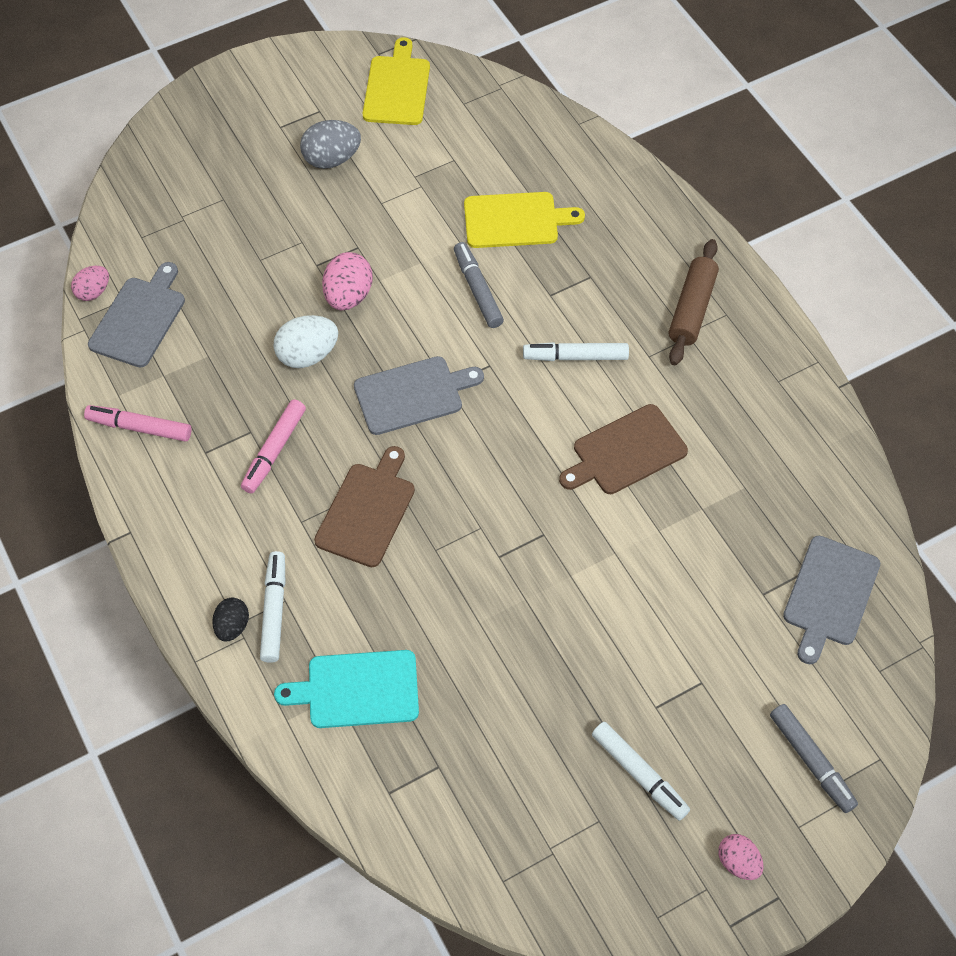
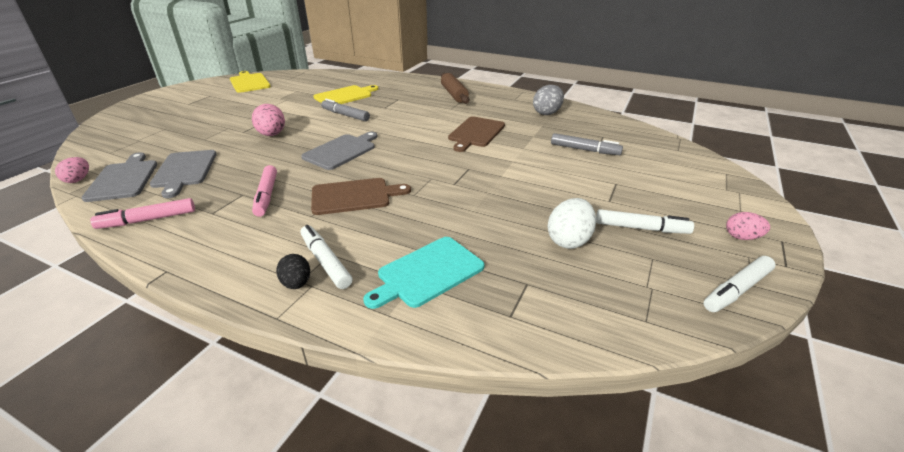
camera: 35 degrees left, 25 degrees down
(307, 355) = (261, 158): white egg -> white egg (569, 240)
(332, 159) = (227, 104): grey egg -> grey egg (547, 113)
(367, 511) = (354, 196): brown cutting board -> brown cutting board turned 90 degrees clockwise
(575, 356) = (417, 118): white marker -> white marker (736, 290)
(811, 761) = (704, 186): grey marker -> grey marker (584, 150)
(830, 594) = (623, 138): grey cutting board -> grey cutting board (184, 170)

